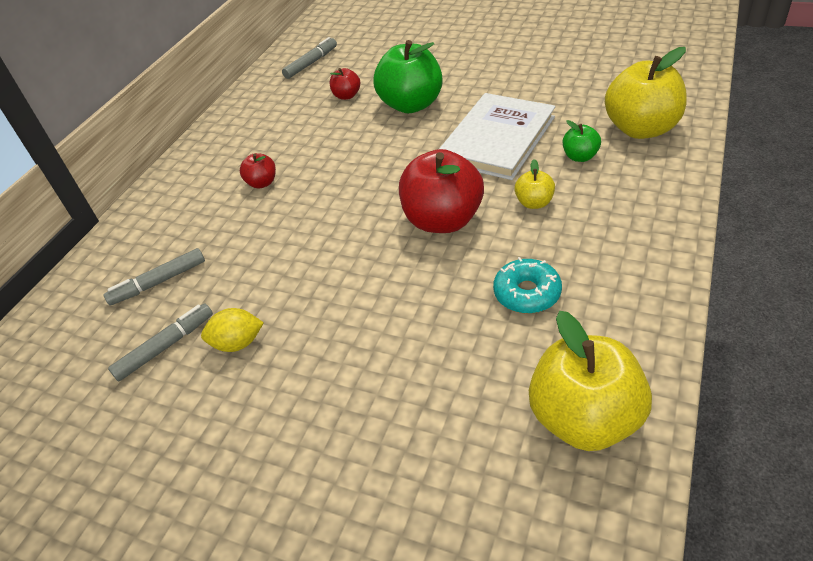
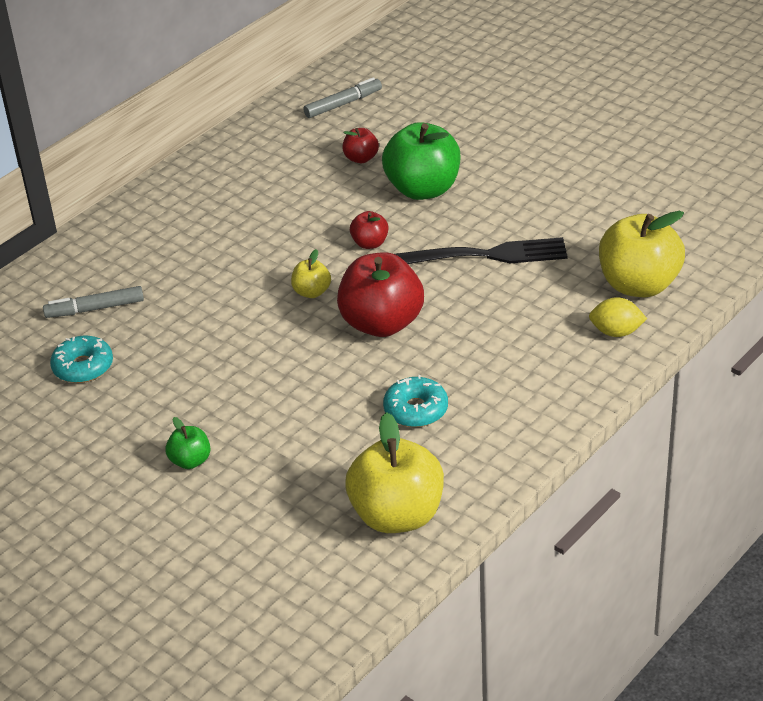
camera: 15 degrees right, 5 degrees down
(165, 346) = (83, 367): grey marker -> turquoise donut
(238, 343) = (146, 381): yellow lemon -> yellow lemon (616, 332)
(262, 183) = (228, 236): red apple -> red apple (370, 243)
(497, 139) = (486, 255): white book -> black fork
(534, 203) = (478, 331): yellow apple -> yellow apple (312, 292)
(580, 157) = (555, 297): green apple -> green apple (190, 461)

